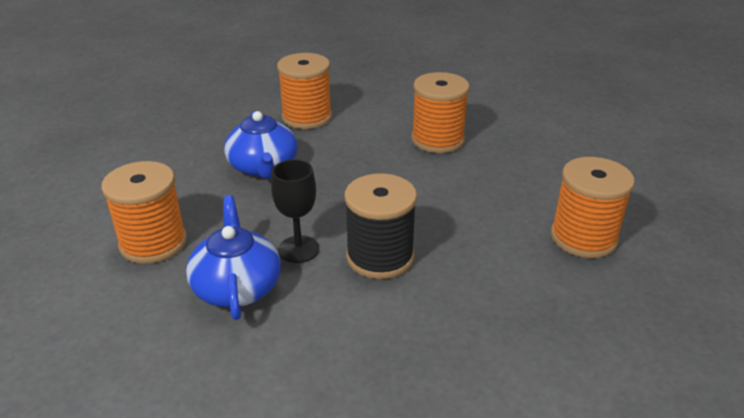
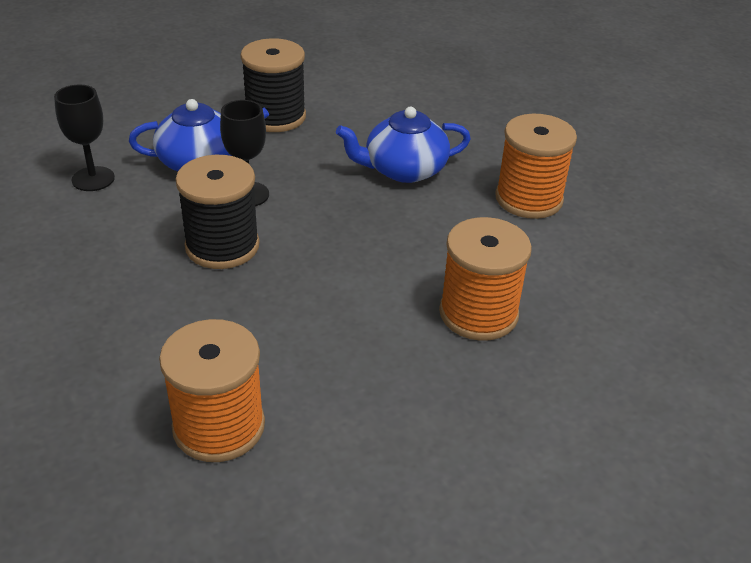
camera: 90 degrees right, 5 degrees up
(153, 243) = (275, 117): orange spool -> black spool
(263, 371) = (93, 179): none -> black goblet

